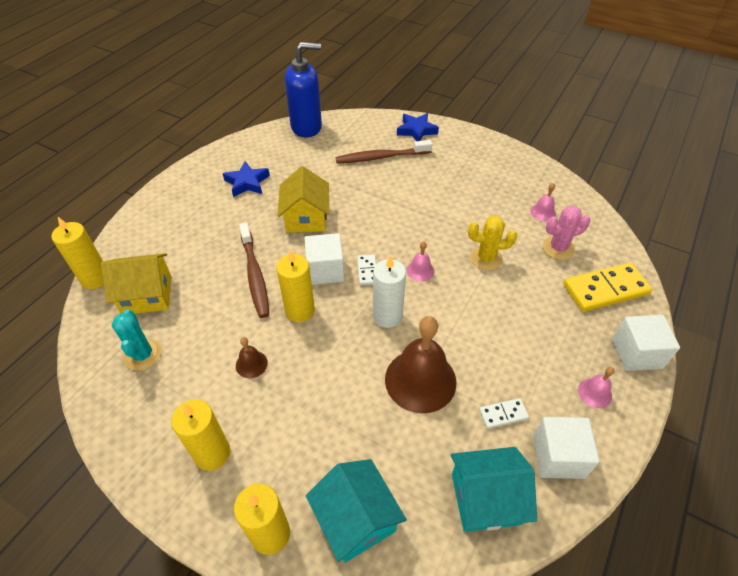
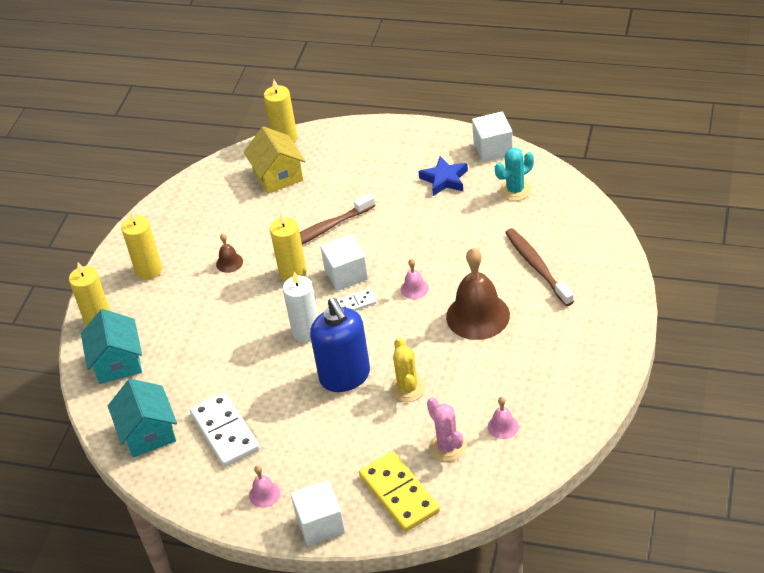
camera: 80 degrees right, 5 degrees down
(143, 355) = (220, 199): turquoise cactus -> turquoise cactus (515, 190)
(306, 218) = (411, 239): yellow house -> none
(307, 127) = (562, 190): blue soap dispenser -> blue soap dispenser (345, 377)
(356, 519) = (117, 362): turquoise house -> turquoise house turned 60 degrees counterclockwise
(416, 130) = (606, 284): blue star -> none
(420, 270) = (371, 341): pink bell -> pink bell (414, 288)
(420, 380) = (243, 370): brown bell -> brown bell (478, 315)
(503, 414) = (225, 432): white domino -> white domino, size x2.05
(558, 456) = (194, 474): white cube -> white cube (493, 149)

